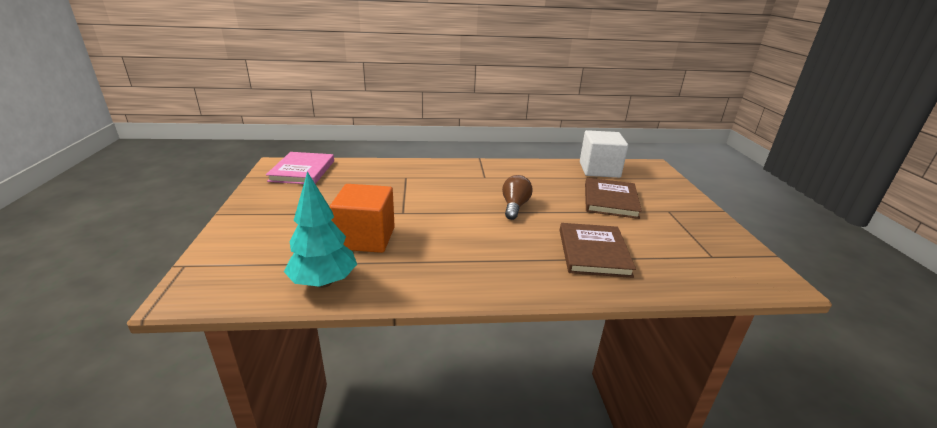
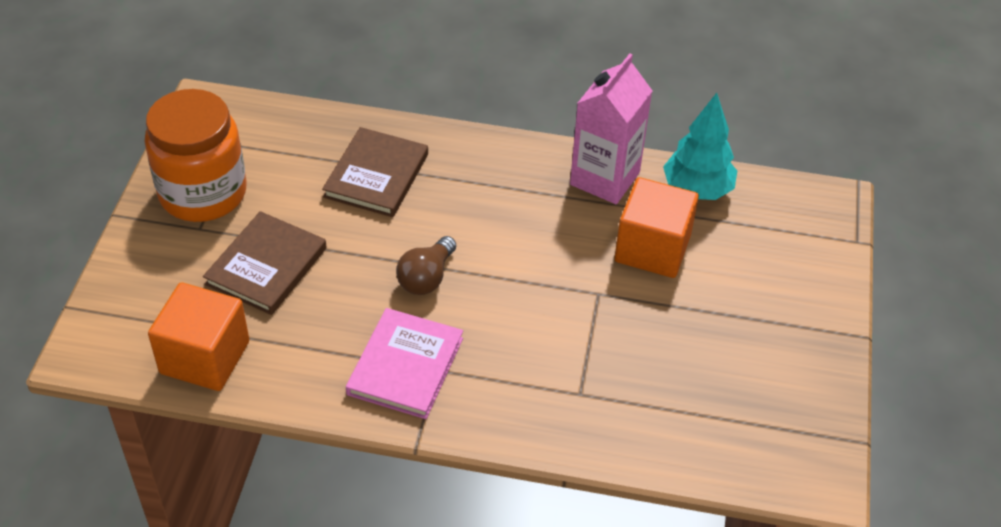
camera: 165 degrees left, 20 degrees up
(302, 171) = (770, 448): pink book -> pink book (405, 366)
(410, 278) = (605, 178): none -> pink carton
(599, 170) = (205, 357): white cube -> orange cube
(692, 226) = (203, 193): none -> orange jar

